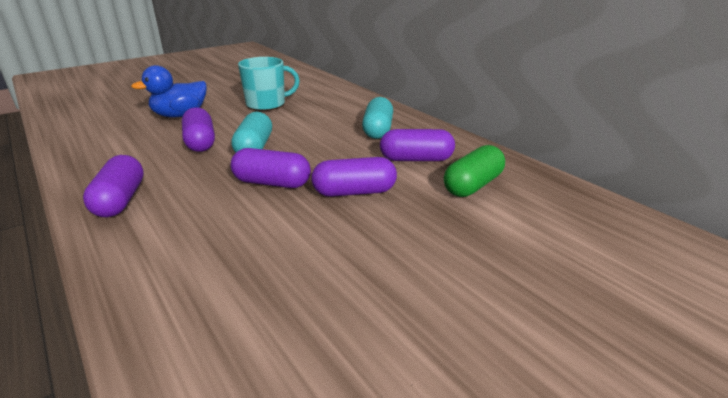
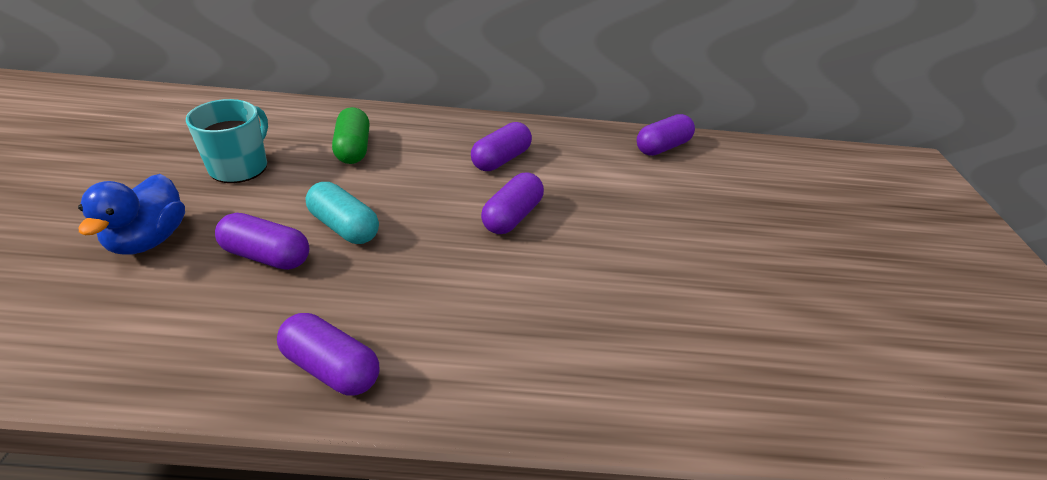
camera: 55 degrees left, 10 degrees up
(272, 183) = (436, 250): purple capsule -> purple capsule (662, 147)
(378, 130) = (420, 144): turquoise capsule -> none
(473, 185) = (571, 162): green capsule -> green capsule (353, 148)

